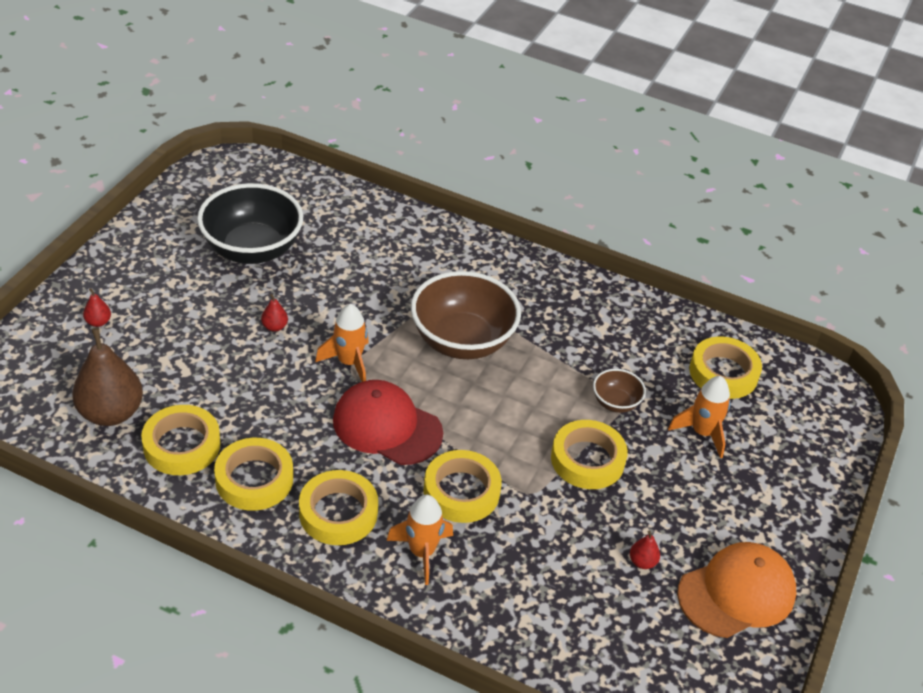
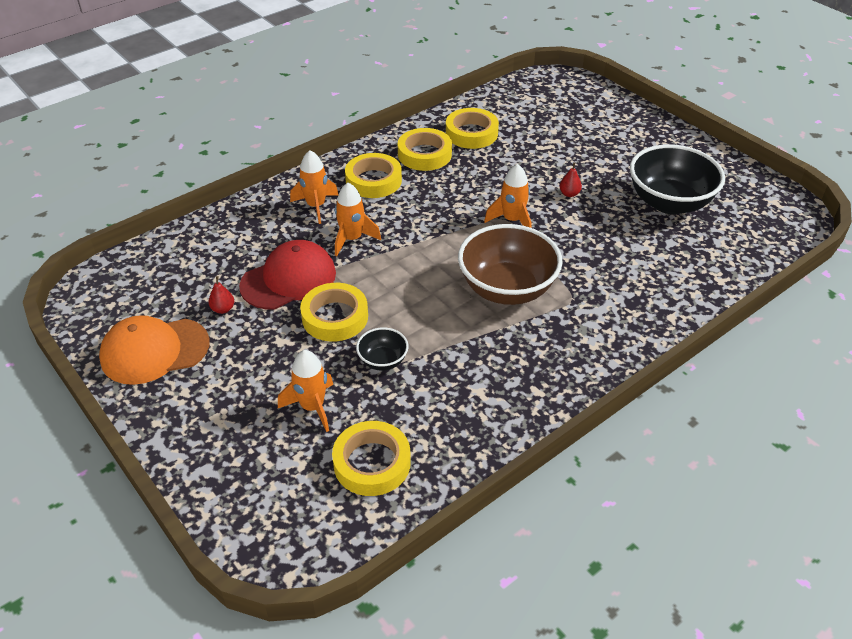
camera: 120 degrees right, 0 degrees up
(98, 322) = (607, 121): red pear -> none
(111, 413) = (515, 113): brown pear -> none
(387, 426) = (436, 221): red cap -> red cap (289, 279)
(461, 491) = (352, 239): yellow tape -> orange rocket
(615, 403) = (383, 361): brown bowl -> black bowl
(737, 593) = (154, 351): orange cap -> orange cap turned 75 degrees clockwise

